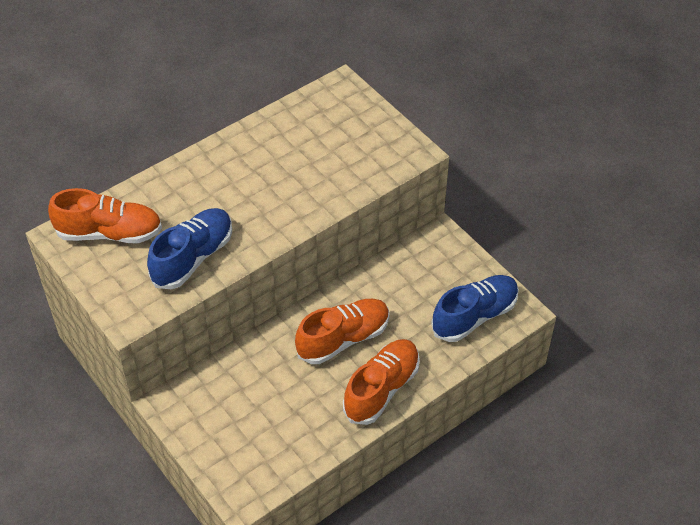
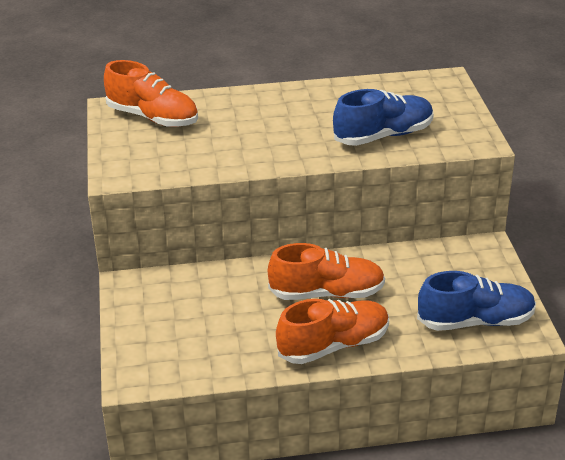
camera: 30 degrees right, 15 degrees down
(193, 258) = (208, 154): blue shoe -> blue shoe (383, 136)

